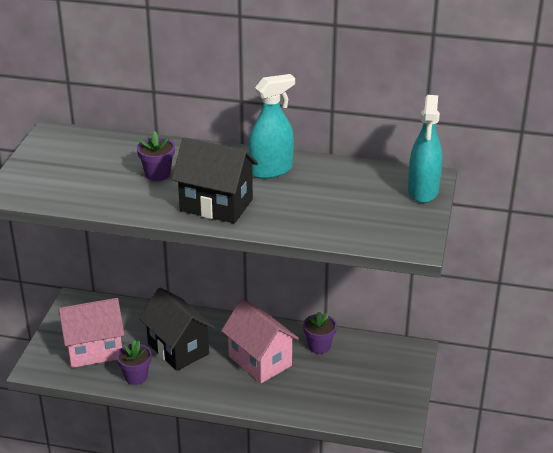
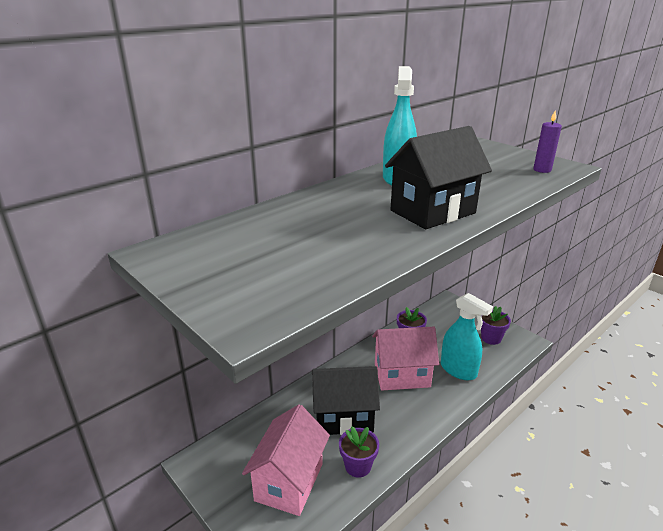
camera: 55 degrees left, 5 degrees down
(157, 174) = (338, 221): purple flower pot -> purple flower pot (491, 338)
(385, 233) = (542, 170): none -> purple candle
(423, 191) = (489, 147): turquoise spray bottle -> turquoise spray bottle (458, 370)

